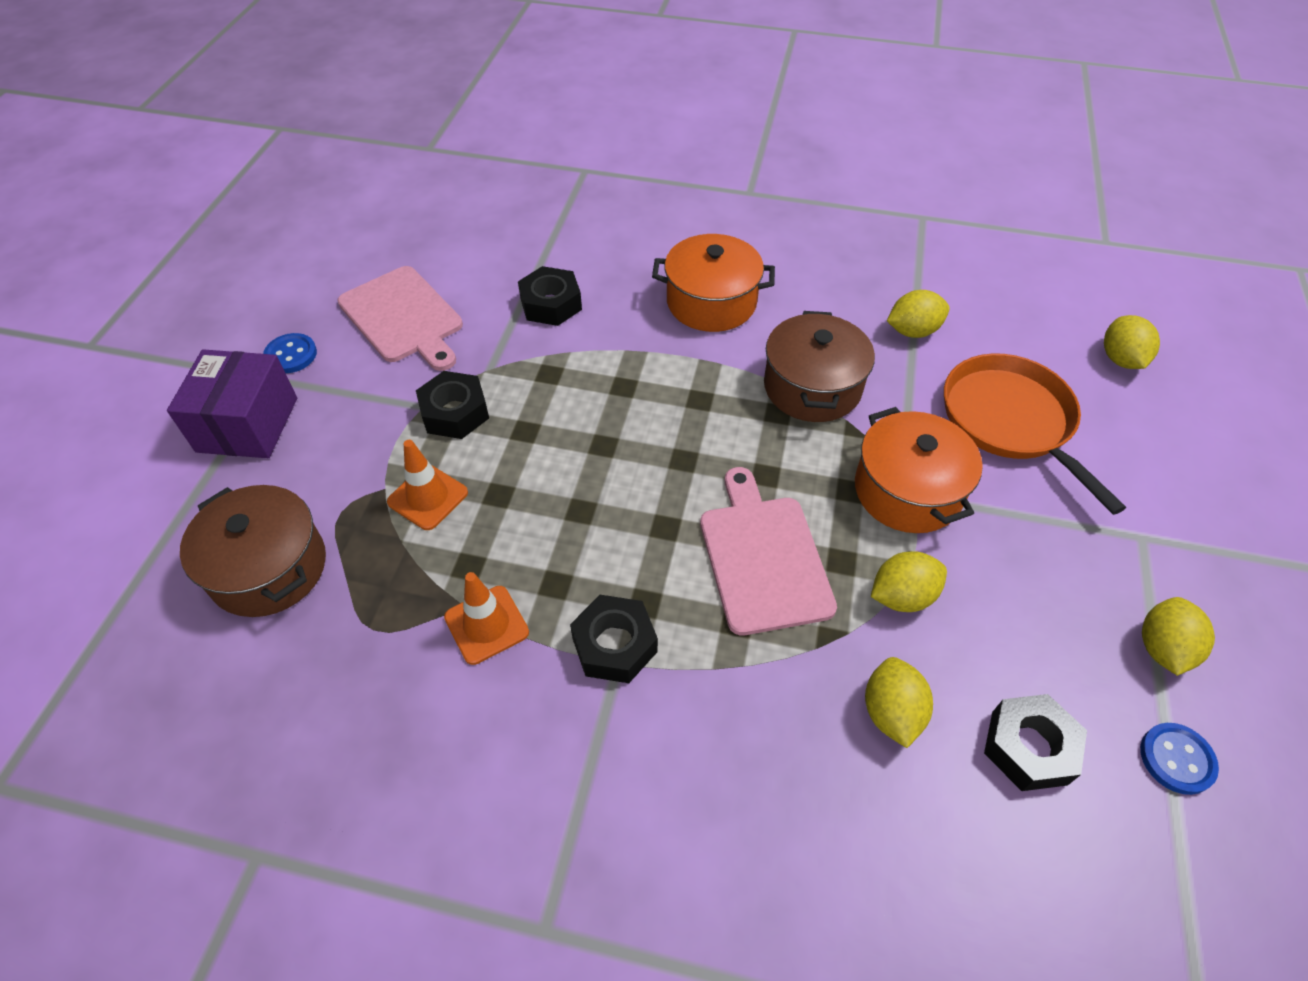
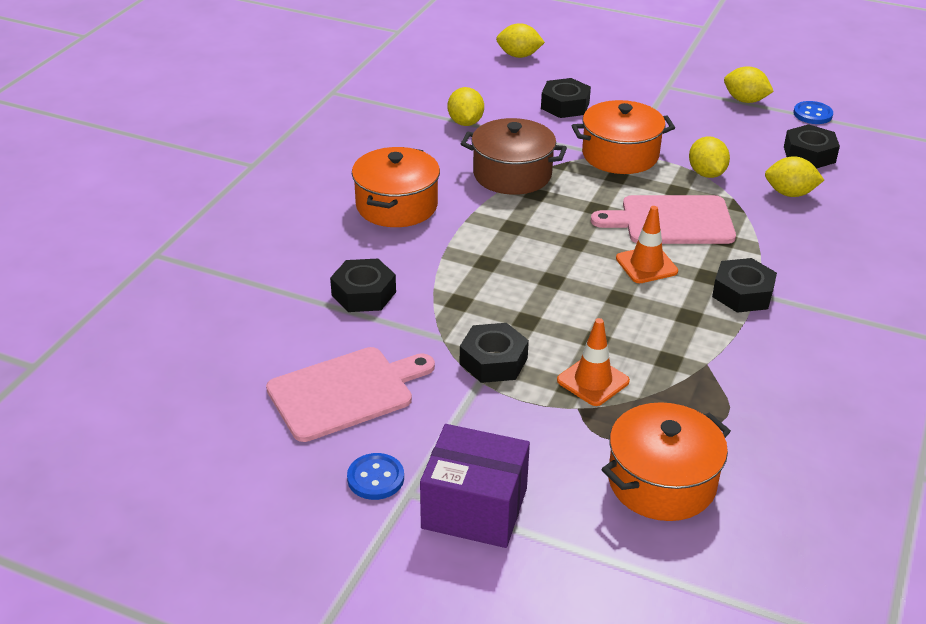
camera: 80 degrees left, 15 degrees down
(269, 568) = (661, 482): brown pot -> orange pot
(486, 625) = (724, 353): orange traffic cone -> orange traffic cone (646, 265)
(1010, 420) = (565, 105): orange pan -> black nut

